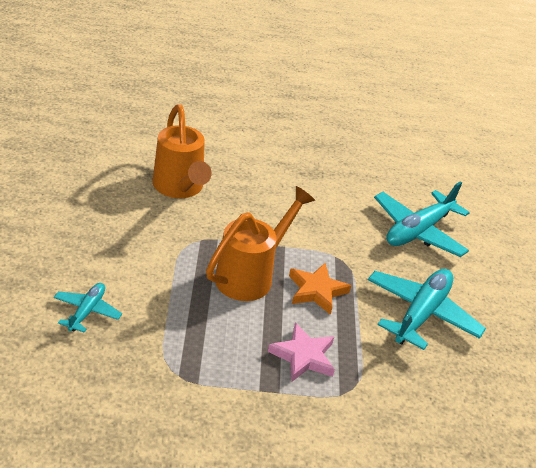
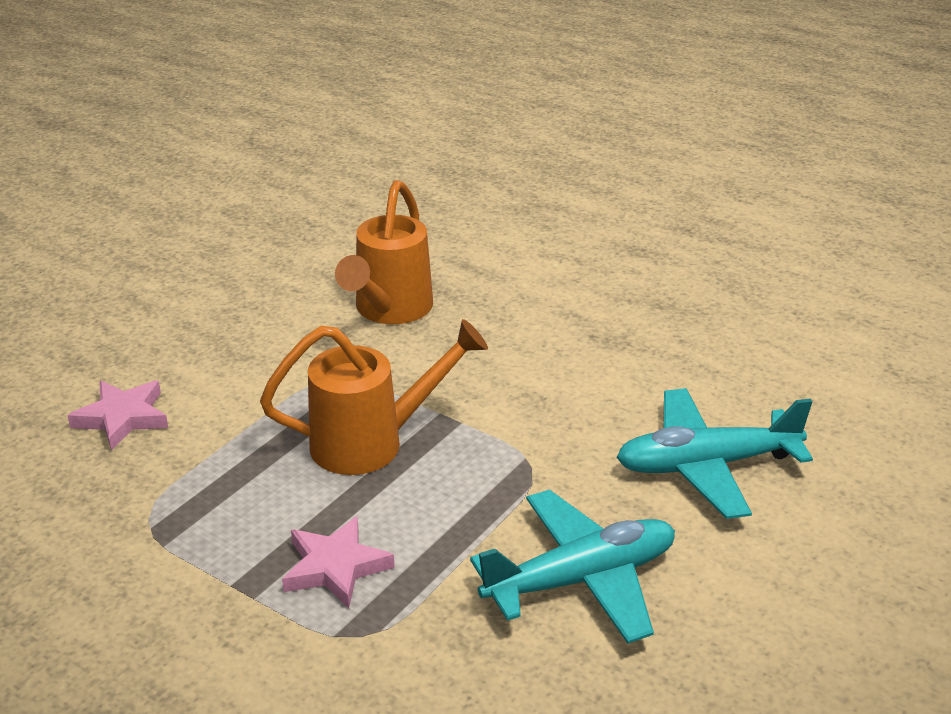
camera: 40 degrees right, 5 degrees down
(87, 311) = (122, 418): turquoise plane -> pink star
(316, 291) = (446, 493): orange star -> none

